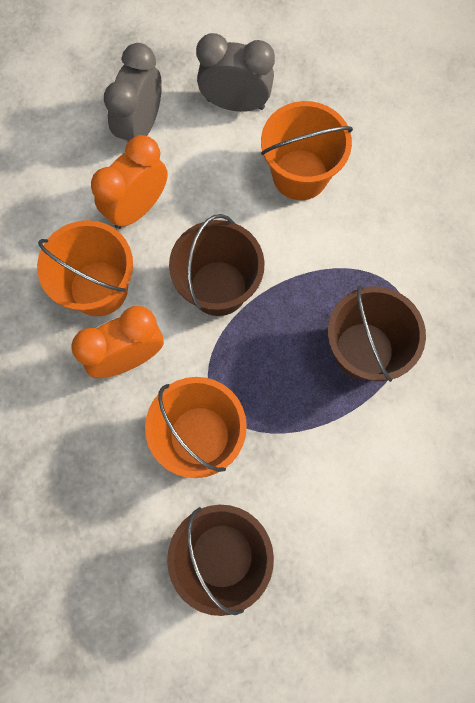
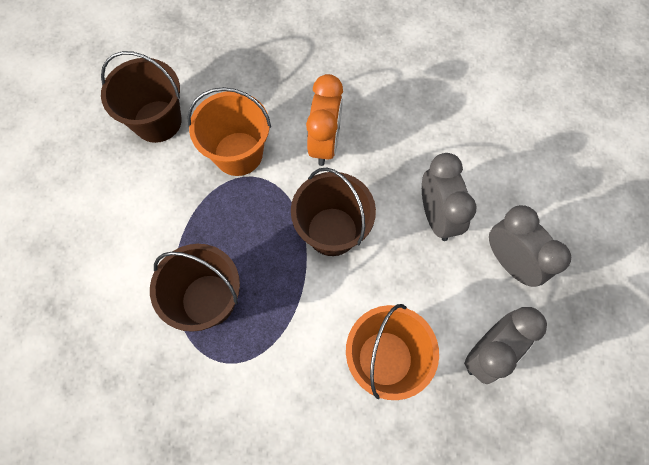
camera: 125 degrees right, 5 degrees down
(99, 288) = (389, 154): orange bucket -> none
(137, 208) = (437, 216): orange clock -> grey clock

